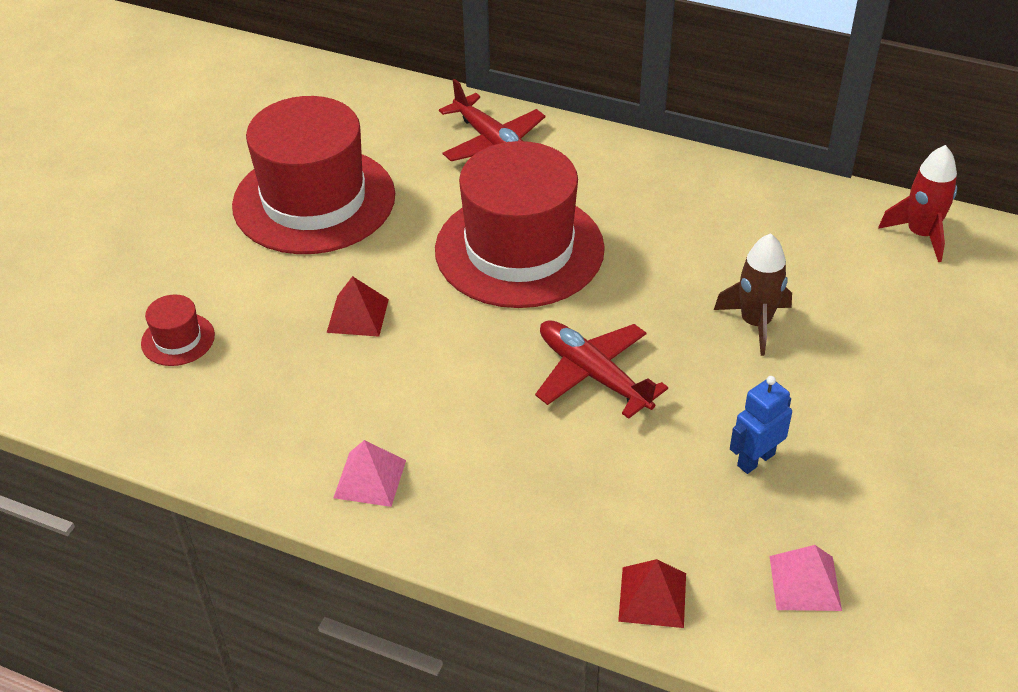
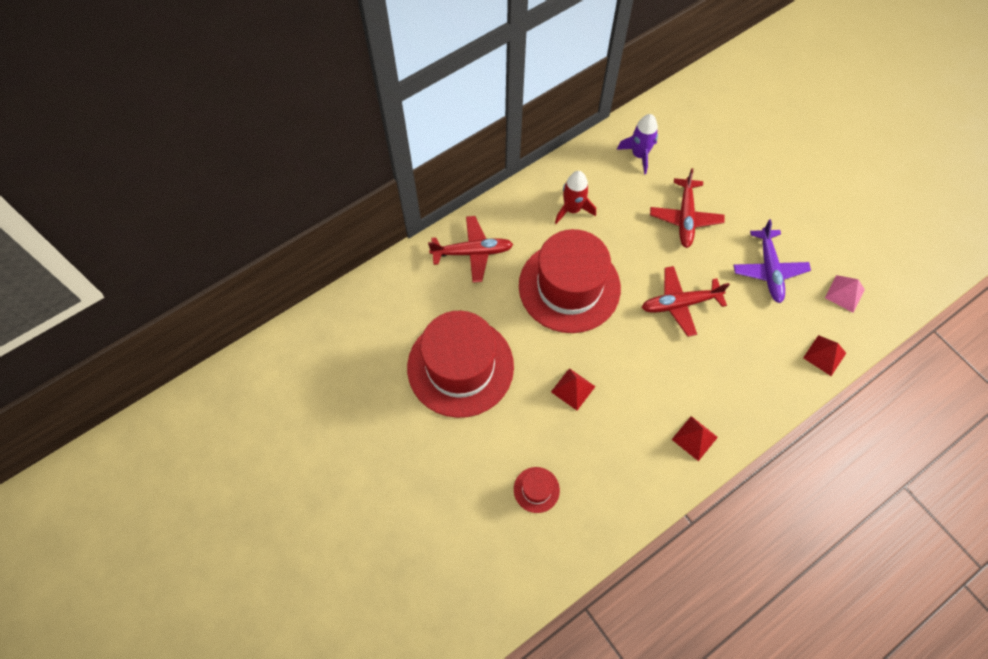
camera: 60 degrees left, 20 degrees up
(370, 478) = (694, 438): pink pyramid -> red pyramid
(755, 323) = (685, 217): brown rocket -> red plane
(755, 459) = (769, 270): blue robot -> purple plane
(815, 232) = (639, 155): none -> purple rocket
(920, 234) = (667, 116): red rocket -> red rocket (572, 209)

